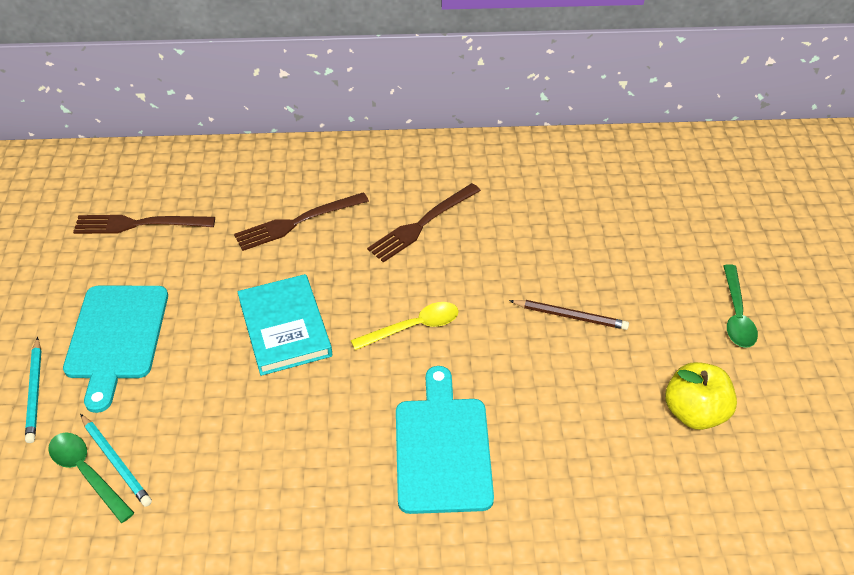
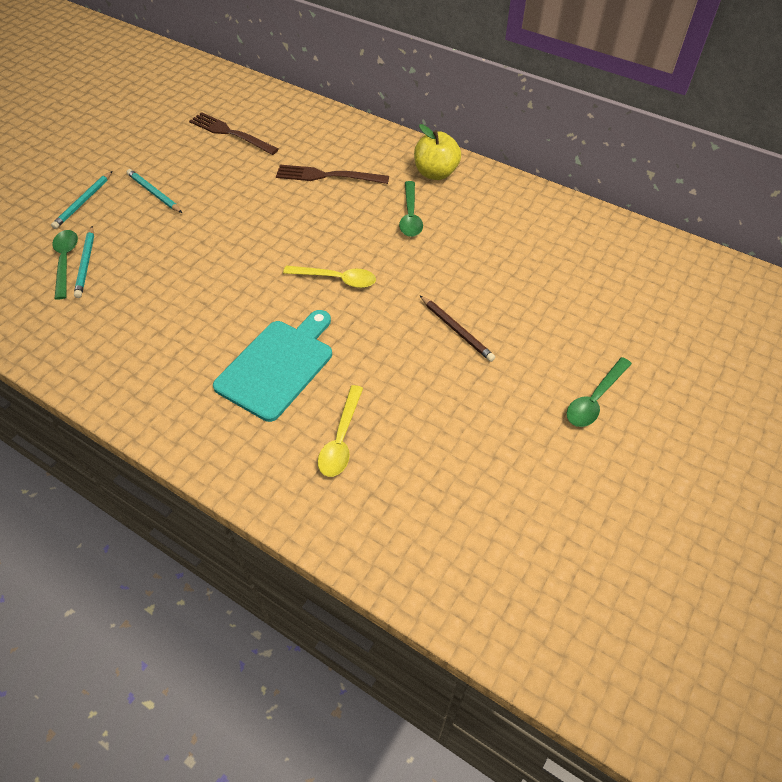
camera: 35 degrees right, 5 degrees up
(116, 337) = (154, 193): turquoise cutting board -> turquoise pencil
(285, 328) = (254, 237): turquoise book -> none
(422, 224) = (410, 216): brown fork -> green spoon
(570, 483) = (341, 439): none -> yellow spoon
(694, 412) = (484, 448): yellow apple -> yellow apple (435, 173)

